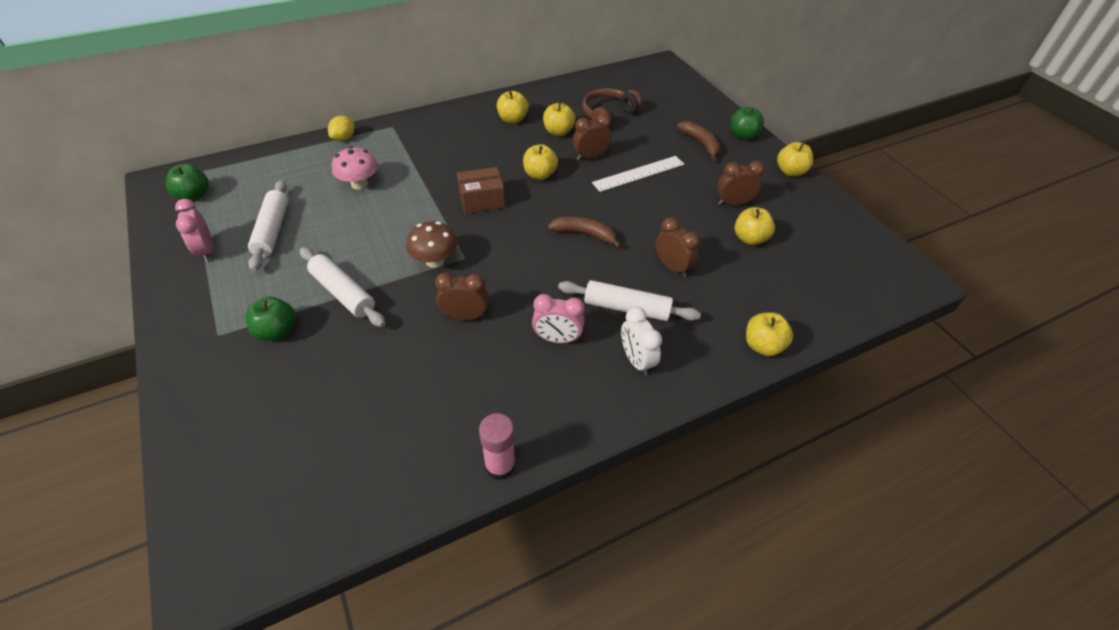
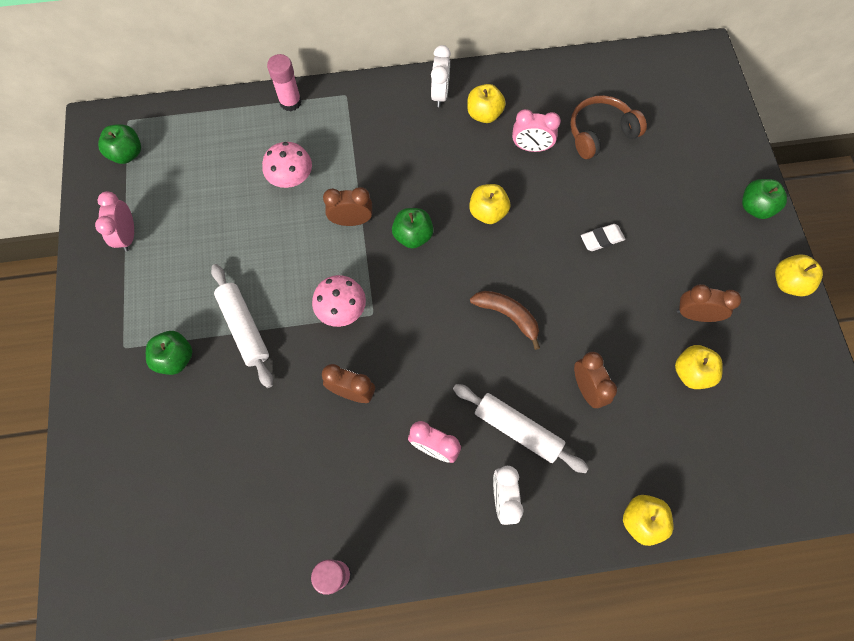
camera: 20 degrees right, 20 degrees up
(272, 230) = (193, 224): white rolling pin -> none
(344, 138) = (290, 102): yellow lemon -> pink glue stick
(435, 261) = (342, 310): brown mushroom -> pink mushroom
(472, 114) = (440, 94): none -> white clock
(482, 200) = (413, 236): brown box -> green apple
(558, 132) = (531, 147): yellow apple -> pink clock
(590, 157) = (554, 199): brown clock -> brown clock (351, 221)
(638, 173) = (602, 239): white ruler -> white eraser
(700, 143) = (695, 208): brown banana -> none

